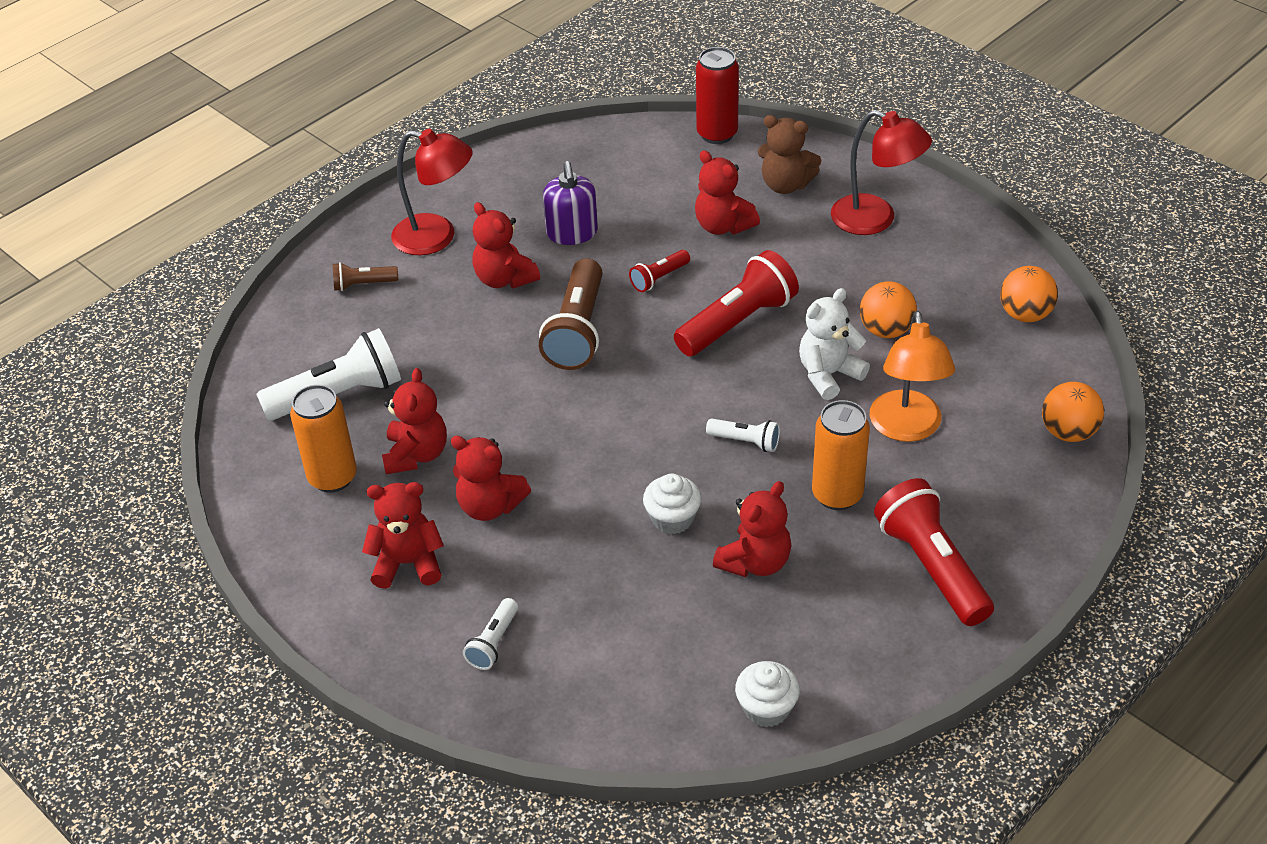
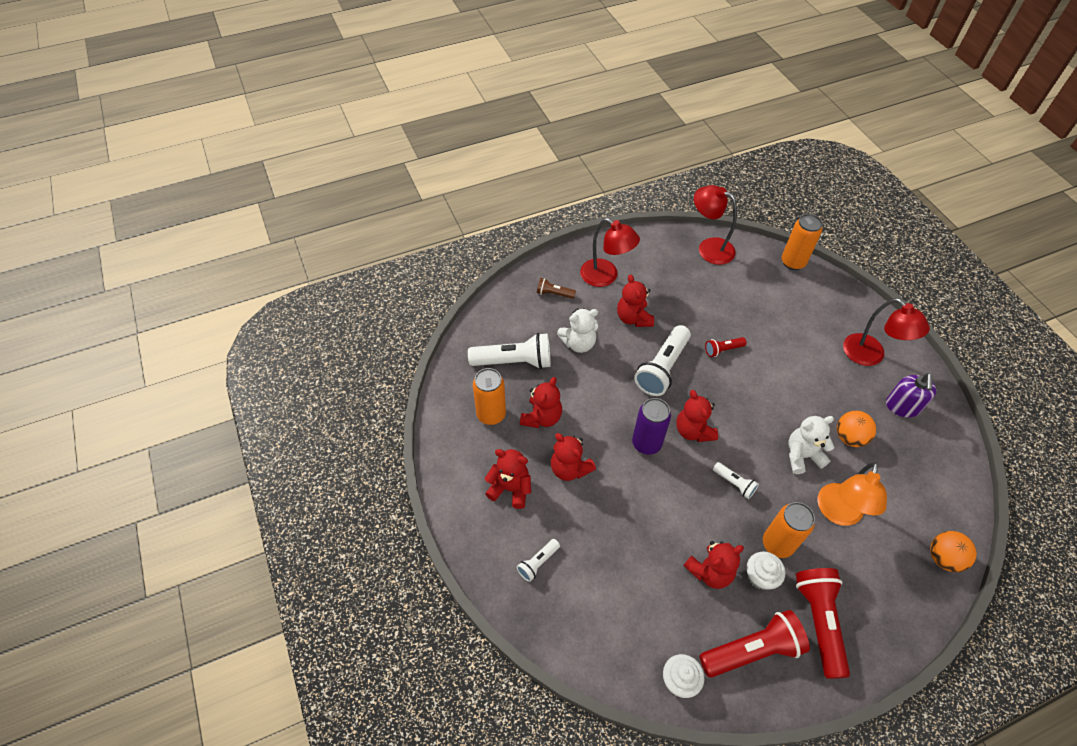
camera: 20 degrees right, 10 degrees up
(432, 339) = (578, 343): none -> white teddy bear
(572, 233) = (683, 301): purple soap dispenser -> purple soap dispenser (902, 406)
(577, 331) = (662, 368): brown flashlight -> white flashlight
(582, 151) = (709, 248): none -> red lamp
(594, 435) = (646, 443): none -> purple can
(672, 518) = (671, 520): white cupcake -> white cupcake (760, 576)
(717, 134) = (793, 262): red can -> orange can
(723, 226) = (774, 327): red teddy bear -> red teddy bear (693, 431)
(737, 322) = (759, 397): red flashlight -> red flashlight (752, 650)
(785, 185) = (822, 312): brown teddy bear -> none
(1025, 314) = (944, 459): orange ball -> none

